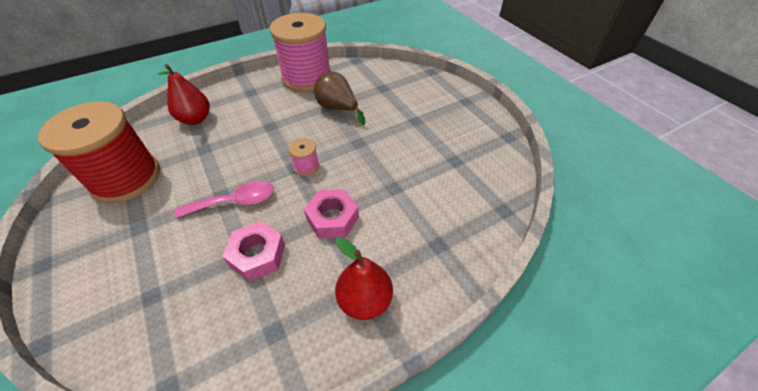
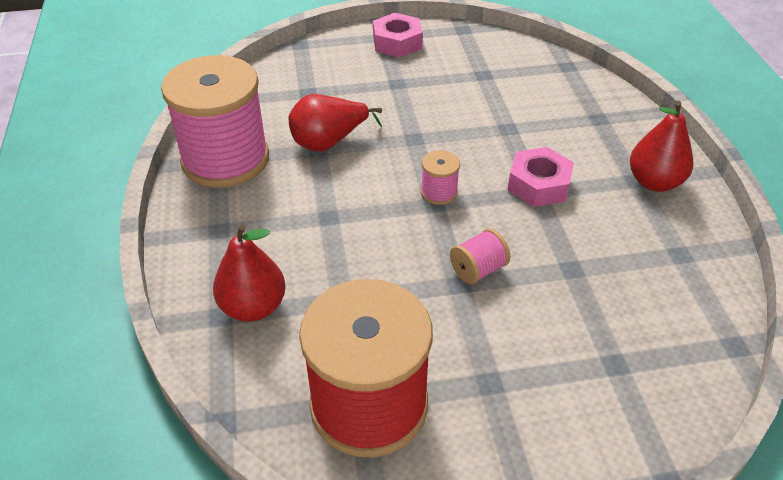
camera: 70 degrees left, 5 degrees down
(235, 202) = (478, 270): pink spoon -> pink spool
(257, 255) = (576, 256): pink nut -> pink nut (397, 43)
(338, 108) = (329, 142): brown pear -> red pear

